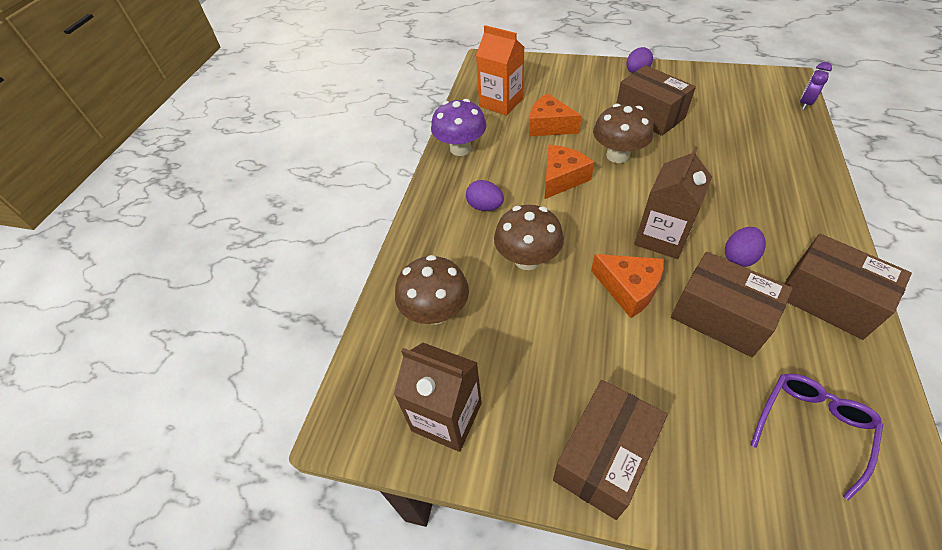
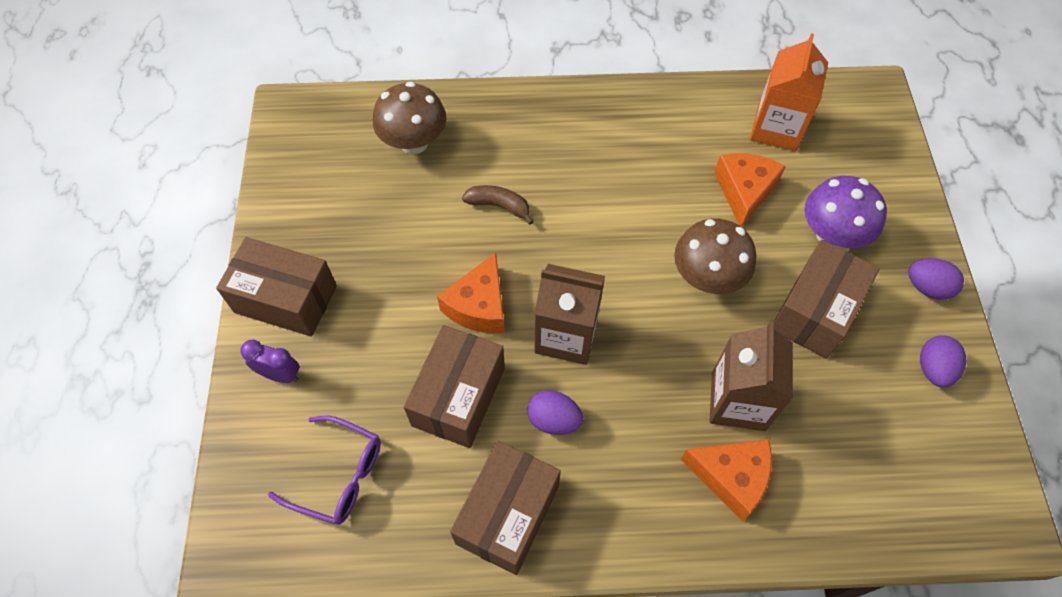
camera: 70 degrees right, 10 degrees up
(446, 416) = (307, 177): brown carton -> brown carton (738, 401)
(460, 149) = (664, 106): purple mushroom -> purple mushroom (831, 235)
(485, 207) = (569, 151): purple egg -> purple egg (933, 369)
(527, 259) = (499, 206): brown mushroom -> brown banana
(562, 178) = (641, 220): orange cheese -> orange cheese (731, 477)
(805, 103) = (935, 540): purple clock -> purple clock (280, 374)

